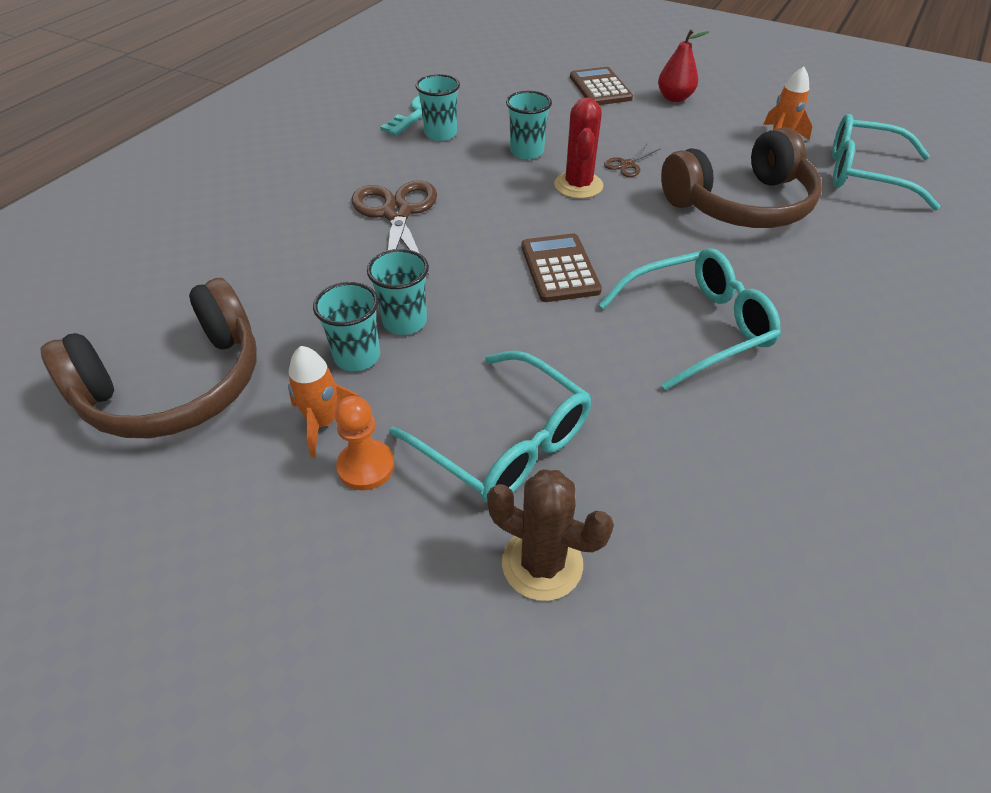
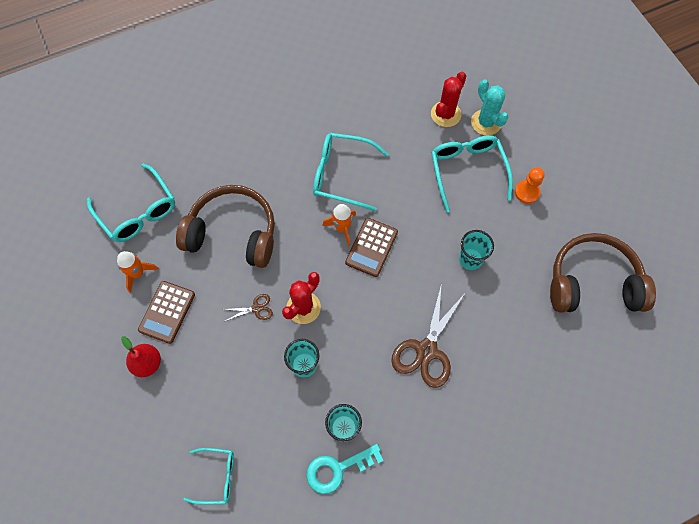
camera: 145 degrees left, 20 degrees up
(323, 422) = (534, 223): orange rocket -> orange rocket (342, 228)
(357, 356) = (504, 250): turquoise cup -> none
(526, 75) = (217, 476): none -> turquoise glasses
(542, 563) = (486, 122): brown cactus -> turquoise cactus
(600, 88) = (182, 415): brown calculator -> brown calculator (167, 312)
(637, 529) = (445, 114): none -> red cactus

